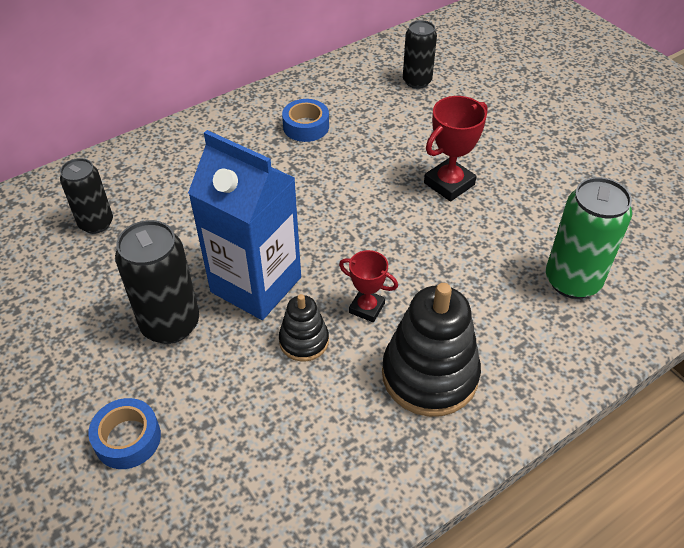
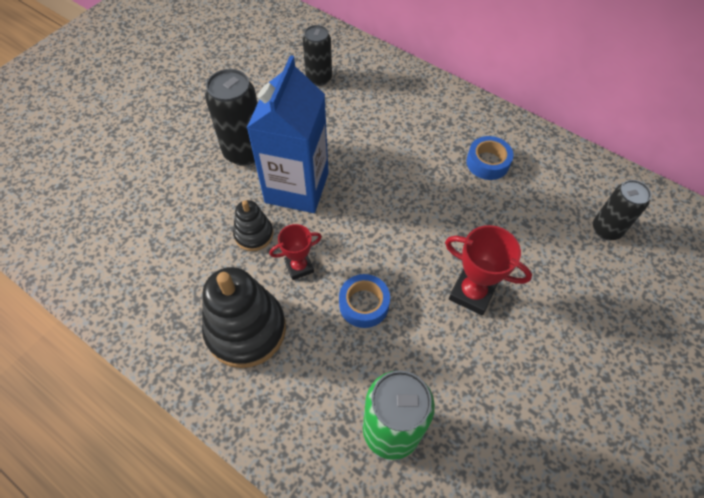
camera: 70 degrees right, 10 degrees up
(127, 438) = (150, 165): blue tape -> blue tape (364, 304)
(367, 308) = (299, 267): red trophy -> red trophy turned 60 degrees clockwise

